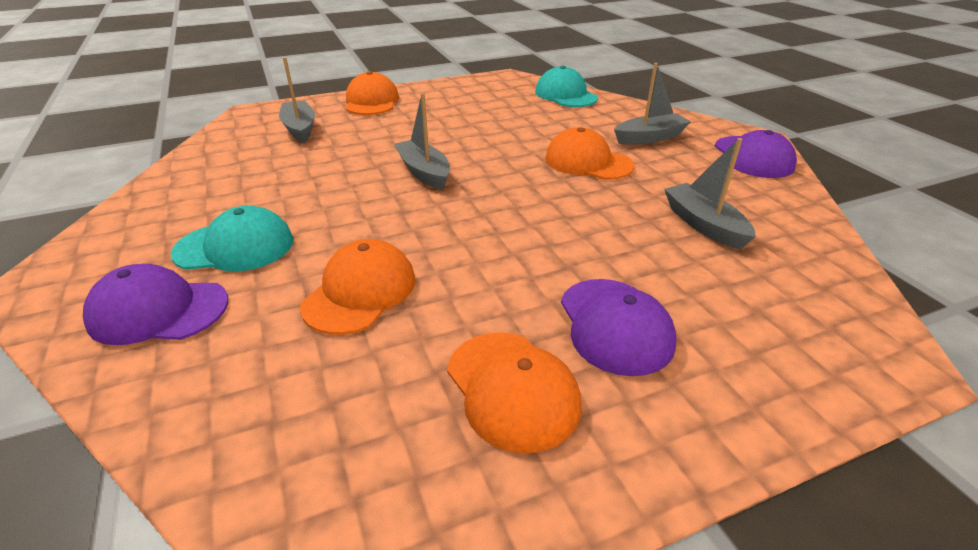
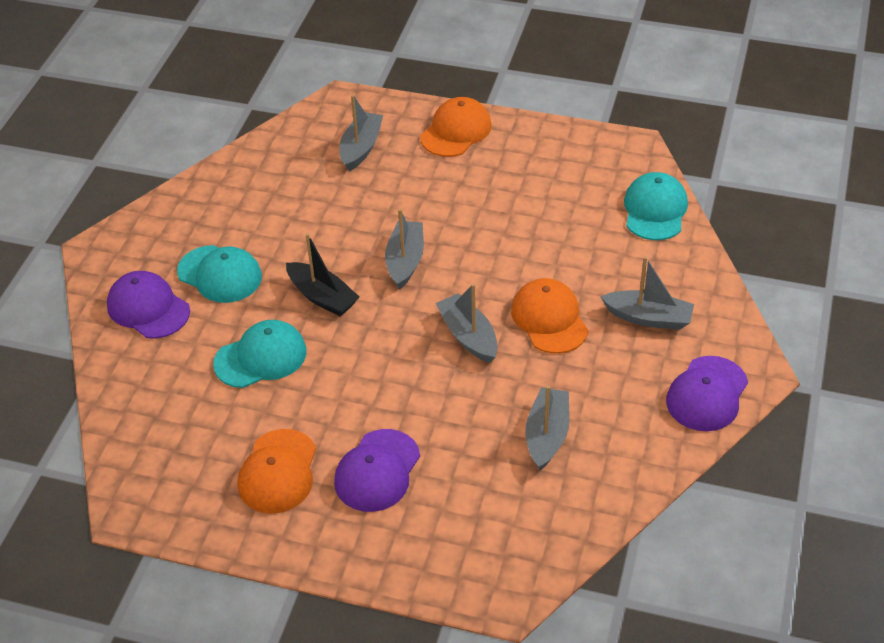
camera: 40 degrees right, 10 degrees up
(360, 292) = (261, 357): orange cap -> turquoise cap
(374, 221) = (322, 297): none -> black boat
(544, 194) = (468, 336): none -> grey boat

